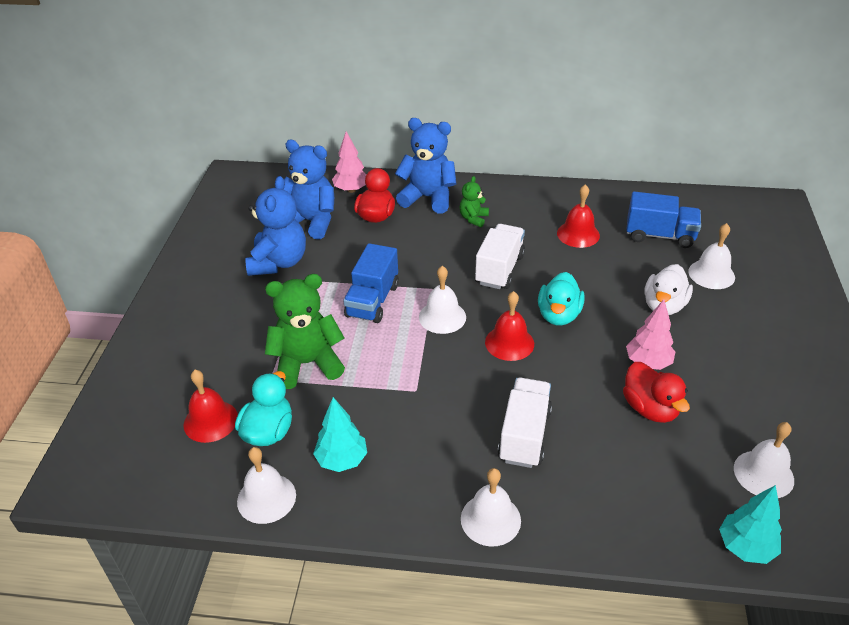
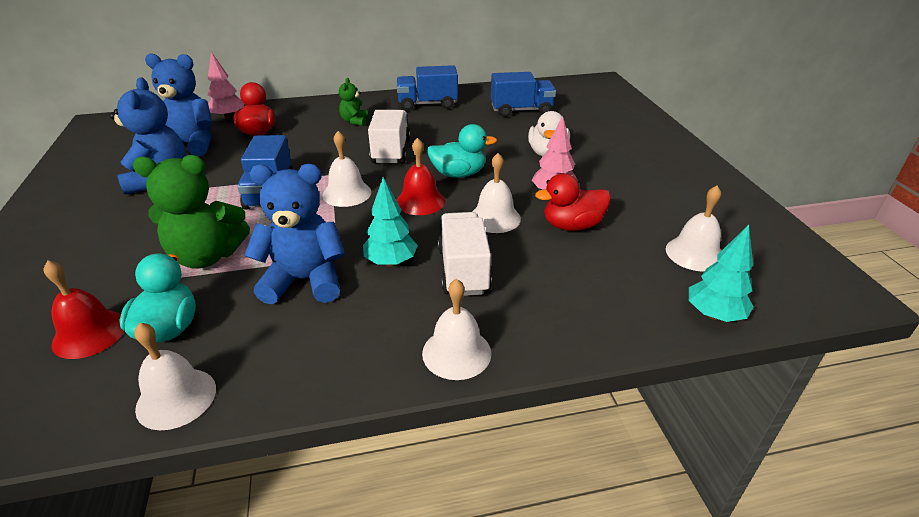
camera: 20 degrees left, 5 degrees down
(307, 363) = (207, 256): green teddy bear -> green teddy bear turned 150 degrees counterclockwise
(342, 460) = (267, 336): turquoise tree -> turquoise tree (391, 262)
(428, 198) = (307, 113): blue teddy bear -> blue teddy bear (305, 280)
(557, 206) = (427, 104): none -> blue truck
(558, 315) = (458, 174): turquoise duck -> turquoise duck turned 90 degrees counterclockwise
(578, 234) = (452, 119): red bell -> none
(650, 408) = (572, 225): red duck -> red duck turned 120 degrees clockwise
(711, 274) = (575, 128): white bell -> white bell (495, 218)

